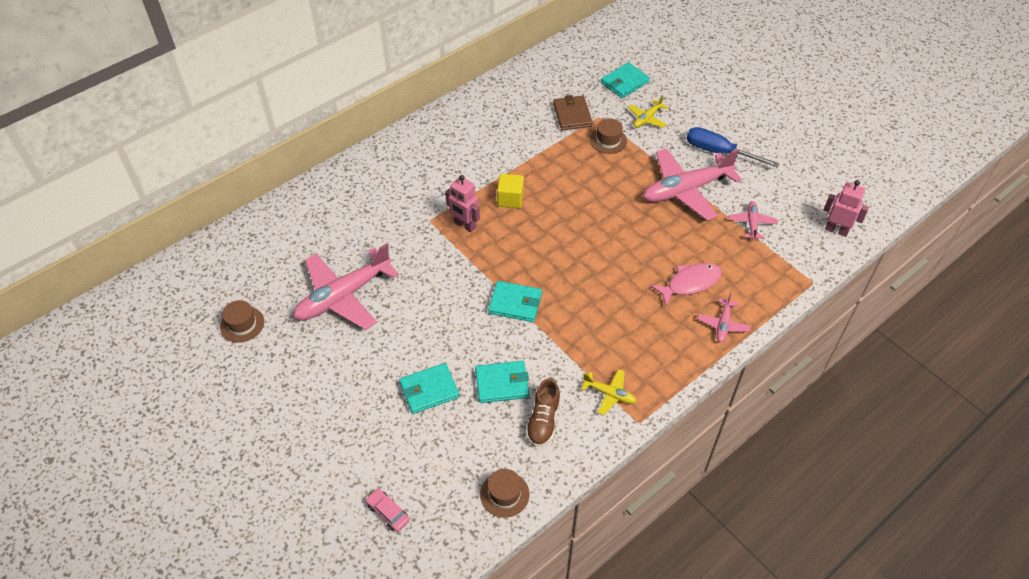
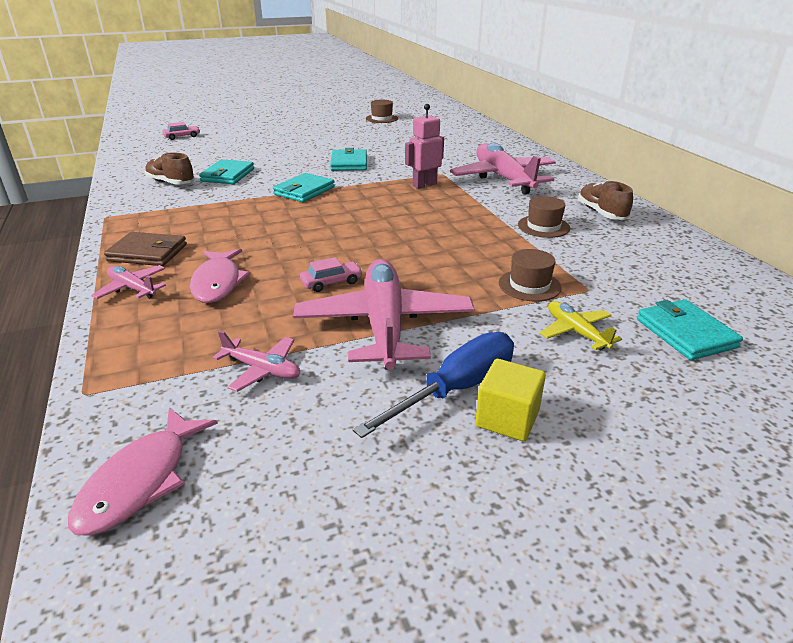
camera: 110 degrees right, 20 degrees down
(343, 296) = (379, 141): pink plane -> pink plane (503, 178)
(429, 390) = (257, 154): turquoise wallet -> turquoise wallet (349, 163)
(480, 117) = (601, 213): none -> brown shoe
(504, 494) = (136, 164): brown hat -> brown hat (543, 226)
(510, 199) = (448, 208): yellow cube -> yellow cube (507, 419)
(572, 115) = (596, 269): brown wallet -> brown wallet (148, 253)
(609, 394) = (152, 210): yellow plane -> none
(656, 227) = (331, 282): none -> pink car
(836, 230) = (140, 481): pink robot -> pink fish

